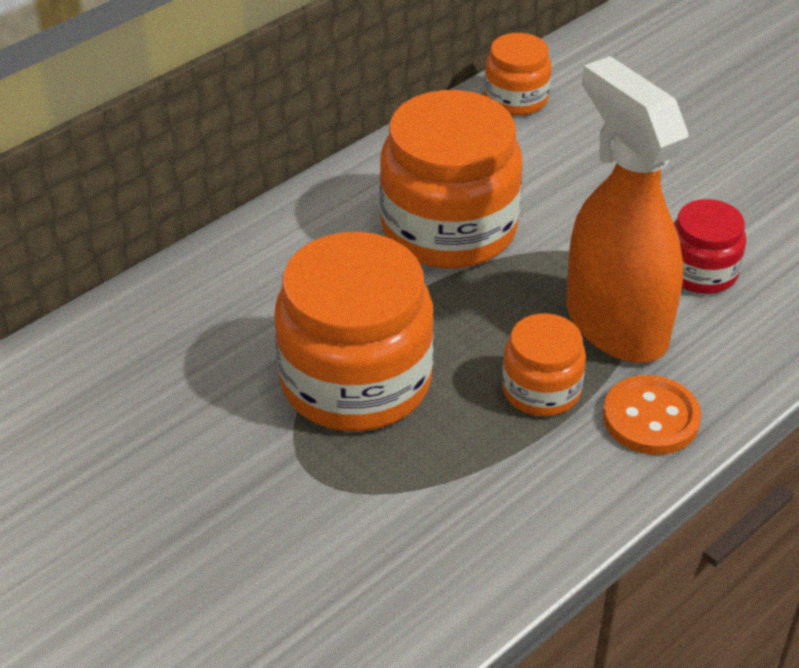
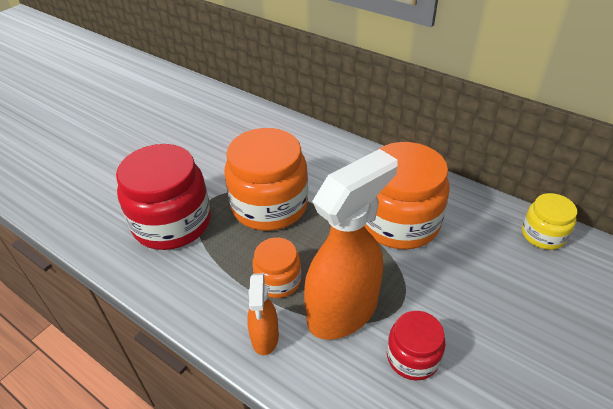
camera: 80 degrees right, 0 degrees up
(357, 532) = (172, 223): none -> red jar
(516, 99) = (543, 235): orange jar -> yellow jar
(650, 418) = (265, 337): orange button -> orange spray bottle

